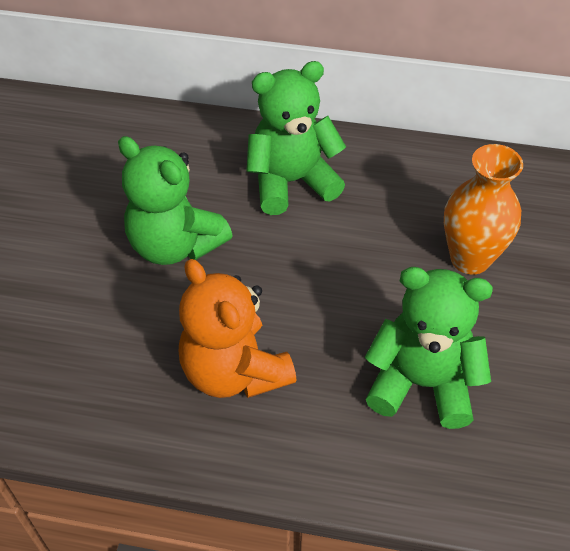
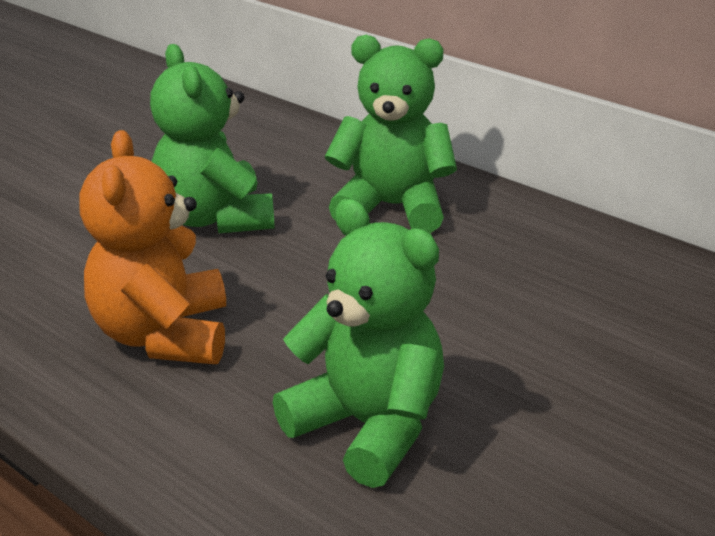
camera: 30 degrees right, 20 degrees down
(470, 258) = (548, 335): orange vase -> none

